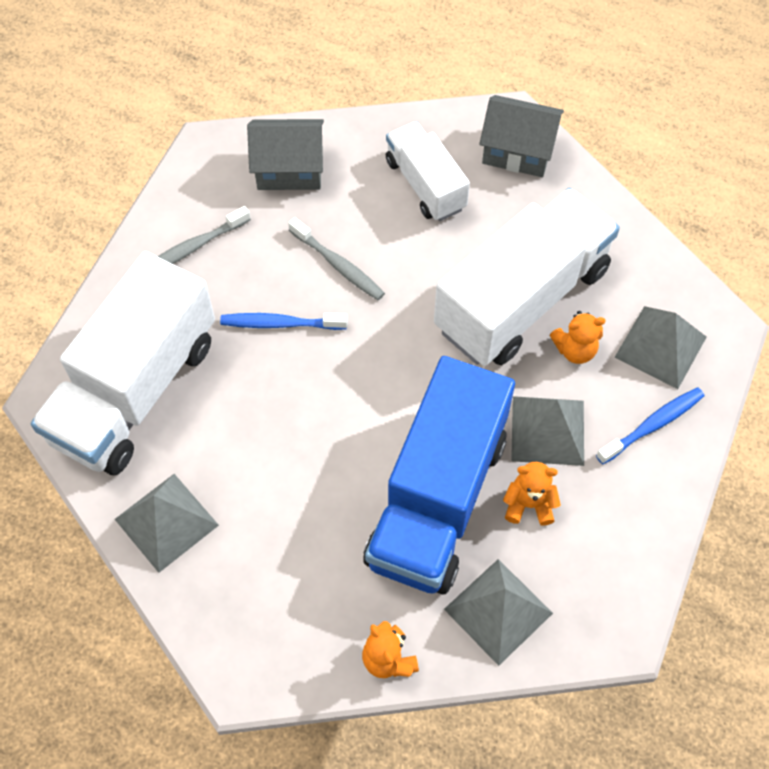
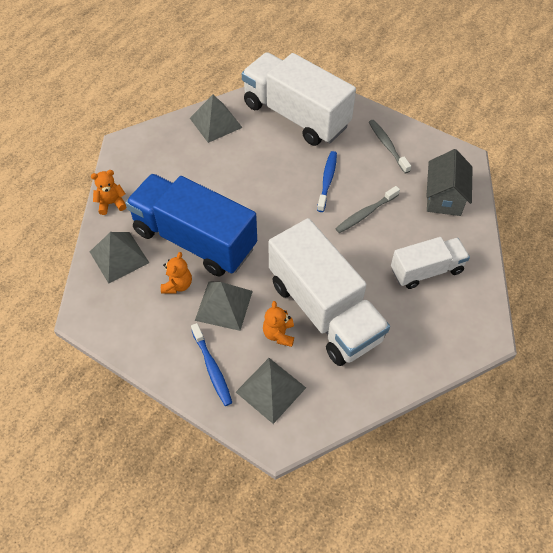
camera: 100 degrees right, 5 degrees down
(518, 151) = (453, 334): grey house -> none

